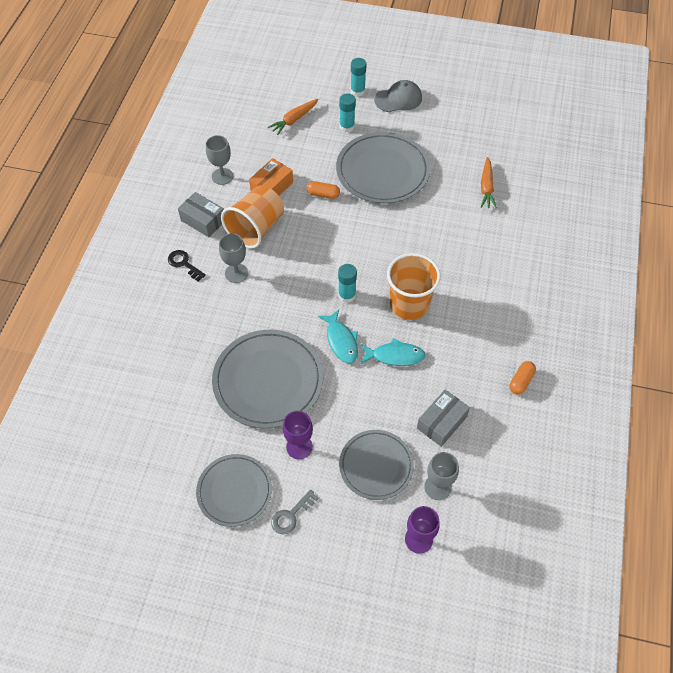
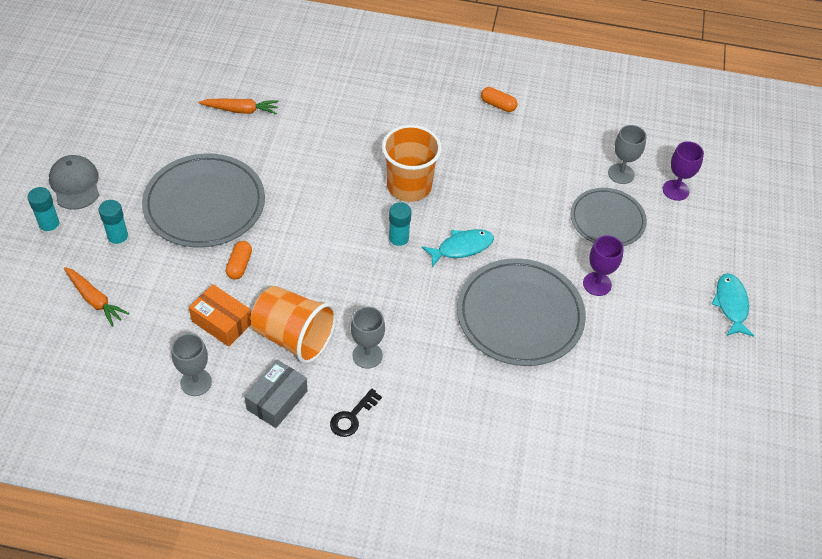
camera: 95 degrees left, 5 degrees down
(234, 491) = (657, 340): grey plate -> none
(291, 515) = (673, 289): grey key -> none
(394, 356) = (477, 201): turquoise fish -> turquoise fish (731, 305)
(441, 422) = (551, 167): grey box -> none

